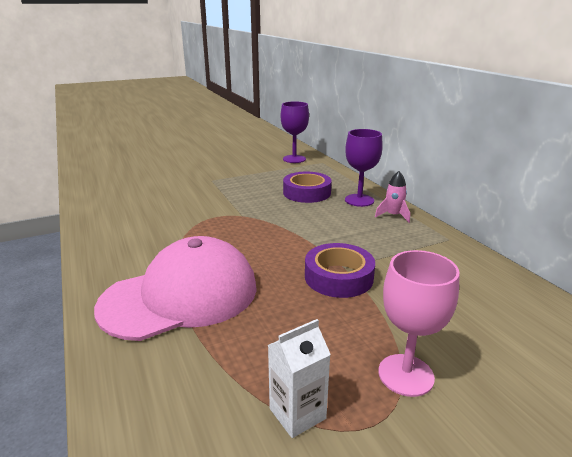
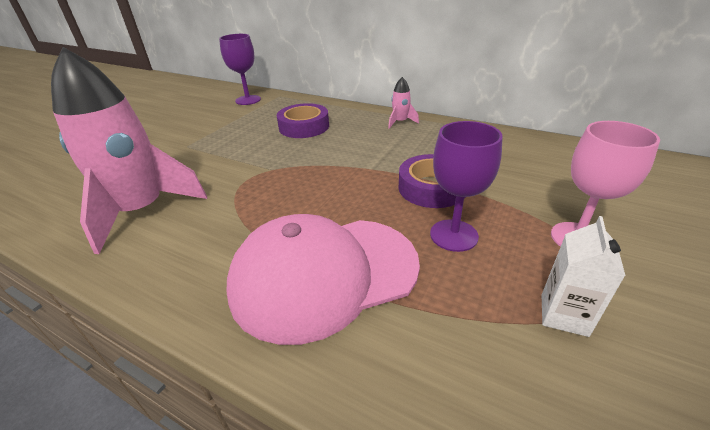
camera: 35 degrees left, 10 degrees up
(139, 212) = (142, 211): none -> pink rocket
(181, 296) = (324, 274): pink cap -> pink cap turned 135 degrees counterclockwise
(359, 200) = (357, 118): purple goblet -> purple goblet (453, 235)

